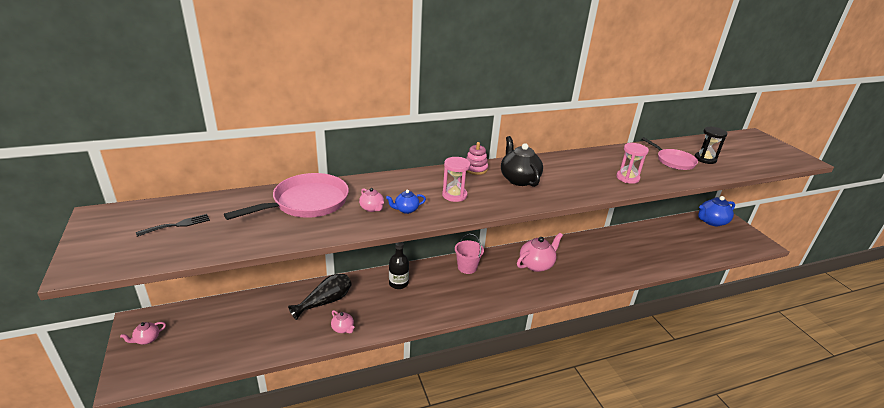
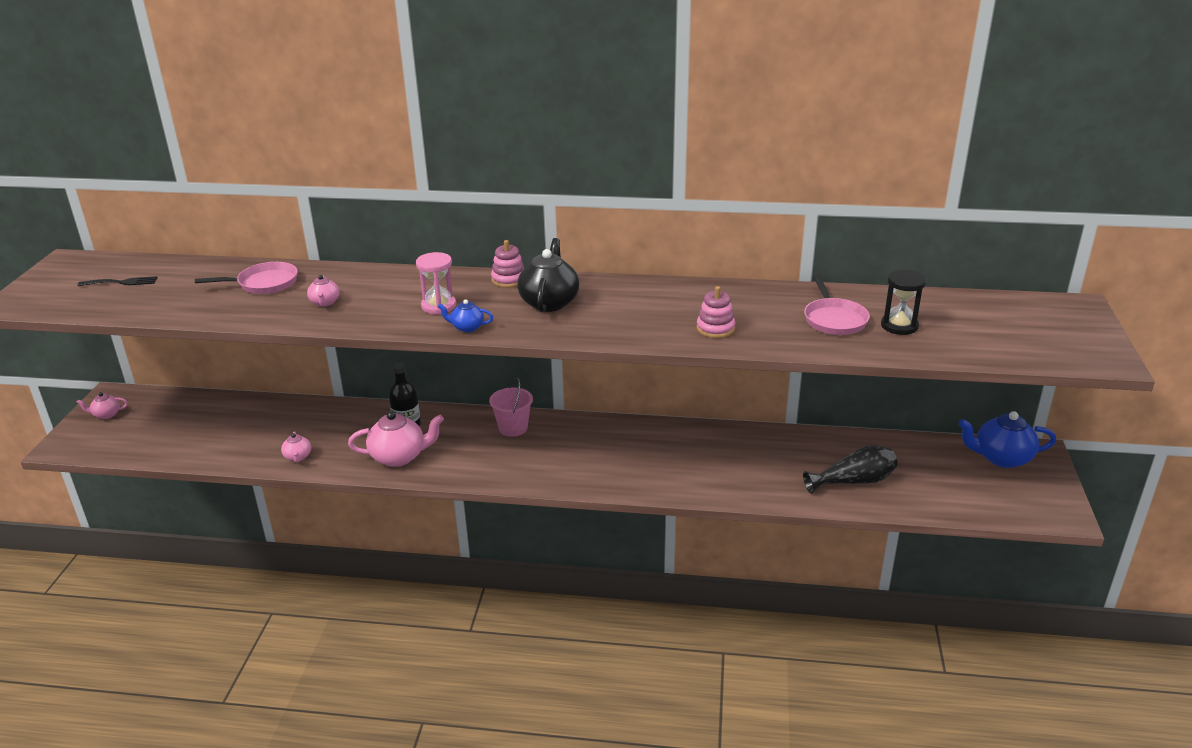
camera: 30 degrees right, 0 degrees up
(306, 203) = (264, 283): pink pan -> pink pan, size x0.64
(325, 302) = (305, 424): black vase -> black vase (854, 482)
(406, 210) = (360, 311): blue teapot -> blue teapot (467, 327)
(536, 264) = (614, 448): pink teapot -> pink teapot (399, 457)
(627, 178) = (715, 329): pink hourglass -> pink stacking toy

